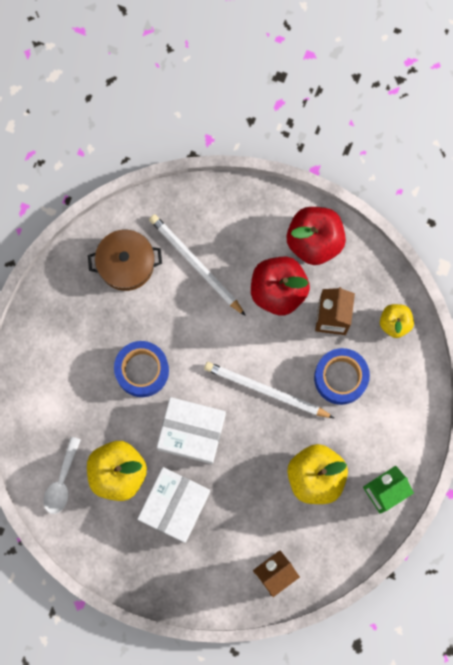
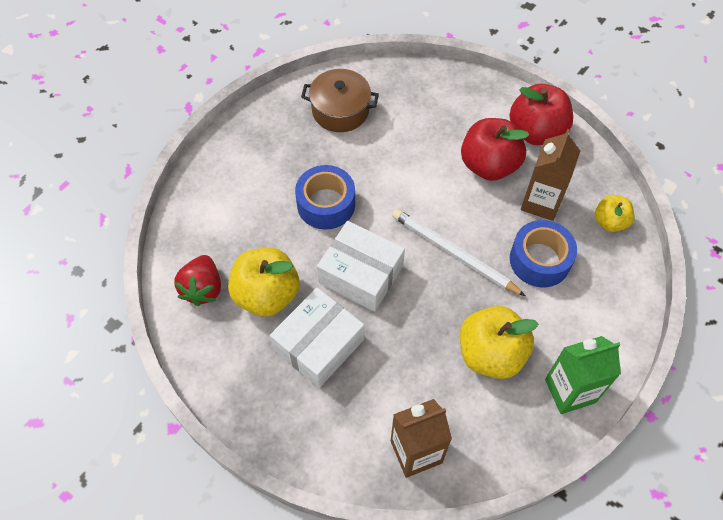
camera: 15 degrees right, 20 degrees down
(61, 481) = (203, 288): white spoon -> red strawberry
(195, 264) = (409, 126): white pencil -> none

